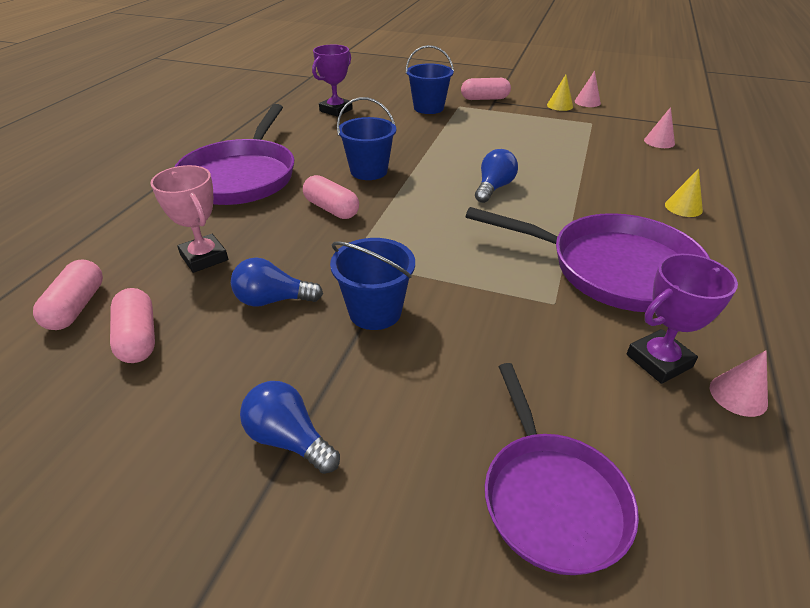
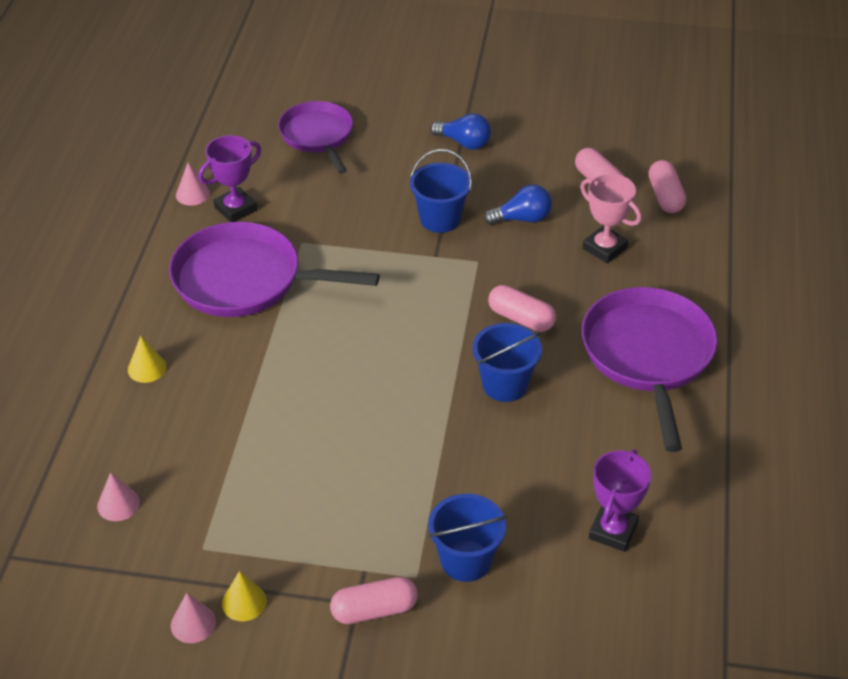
camera: 170 degrees right, 5 degrees up
(493, 188) = (353, 373): blue light bulb -> none

